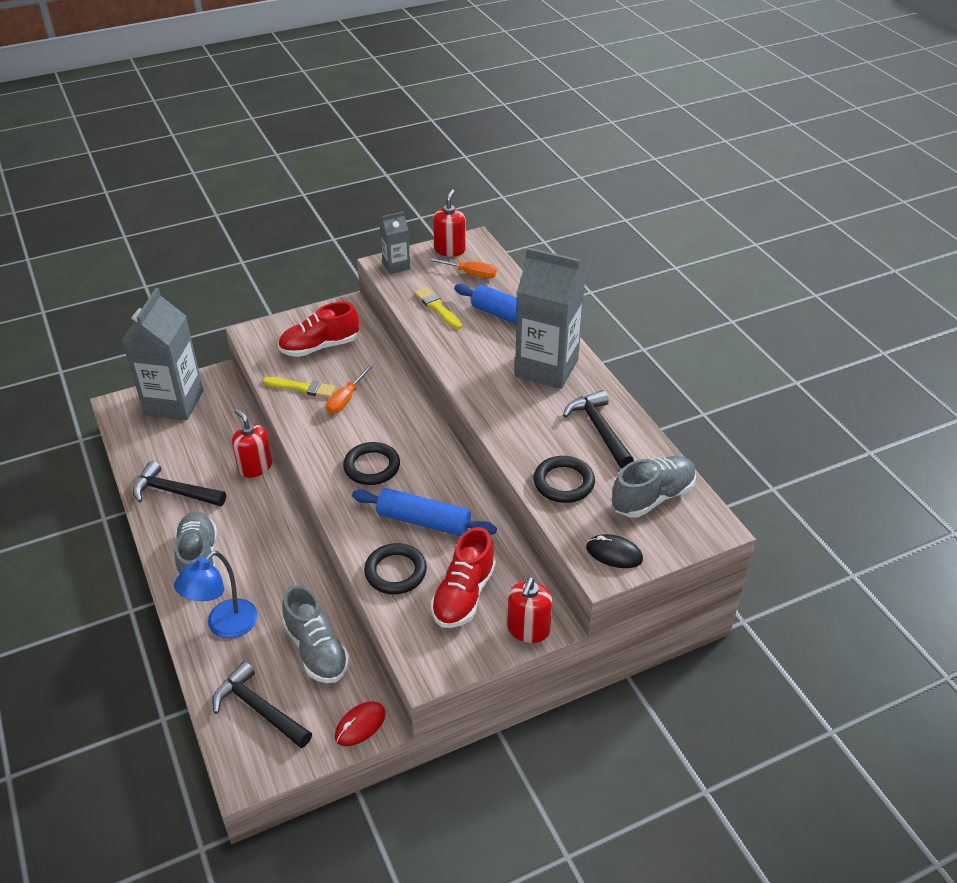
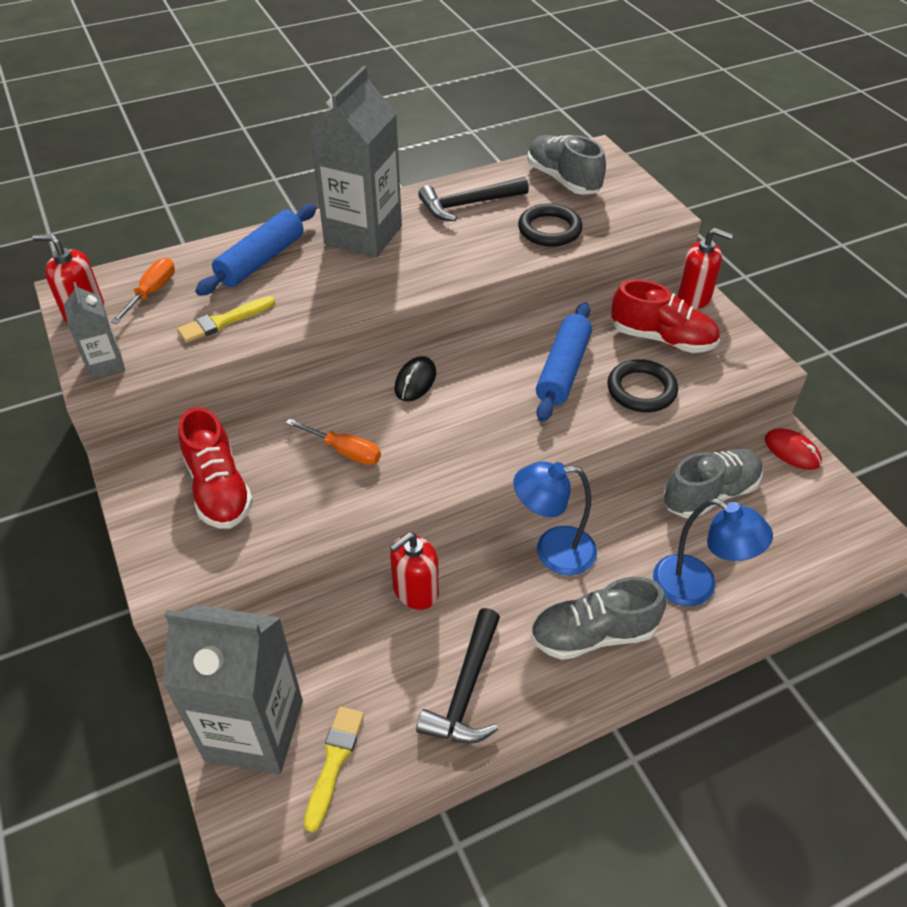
camera: 90 degrees left, 5 degrees up
(259, 709) = (800, 538): black hammer -> none
(275, 541) = (552, 551): none -> blue lamp
(302, 388) = (313, 501): yellow brush -> yellow brush (334, 762)
(372, 467) = (476, 418): black ring -> none
(614, 554) = (640, 205): black mouse -> black mouse (415, 381)

